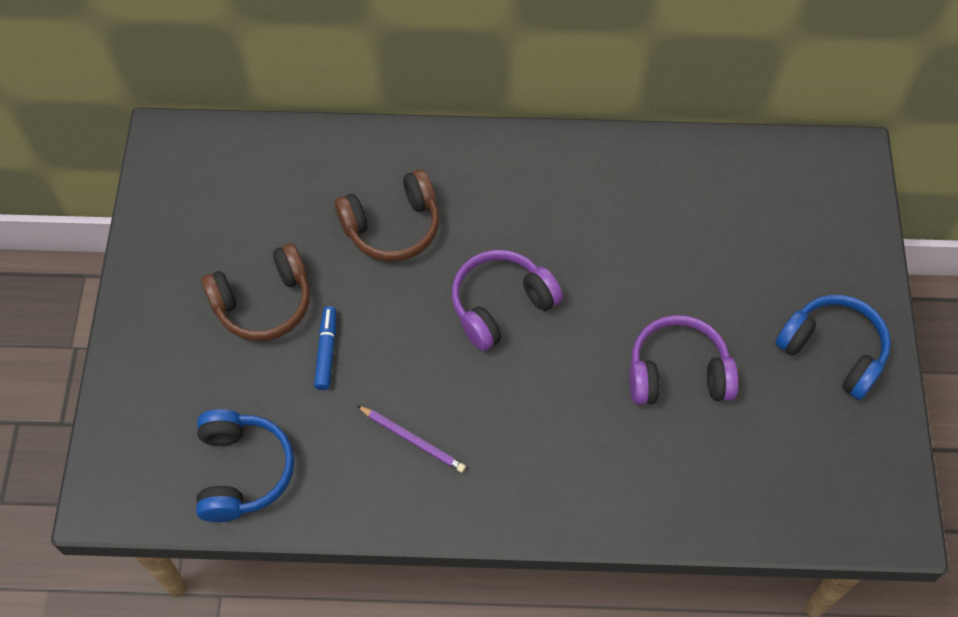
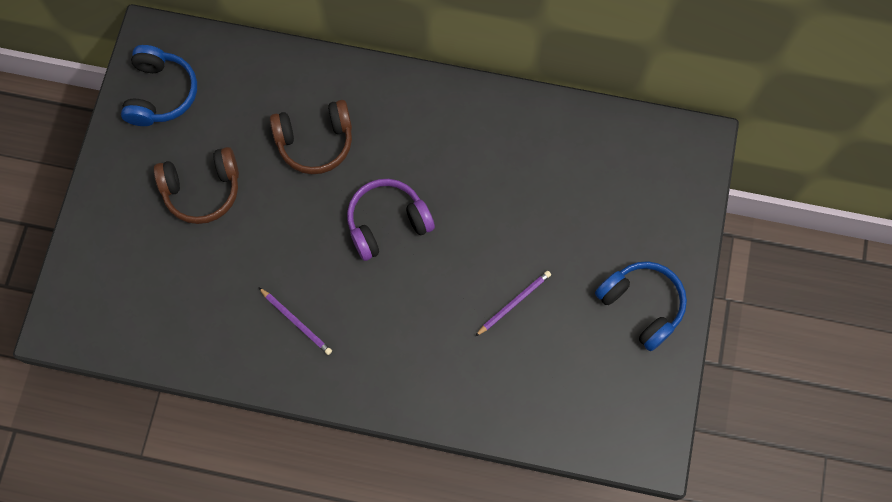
camera: 10 degrees right, 10 degrees up
(242, 471) = (162, 325): blue headphones -> blue headphones (161, 93)
(326, 351) = (244, 238): blue marker -> none
(678, 373) = (514, 303): purple headphones -> purple pencil

